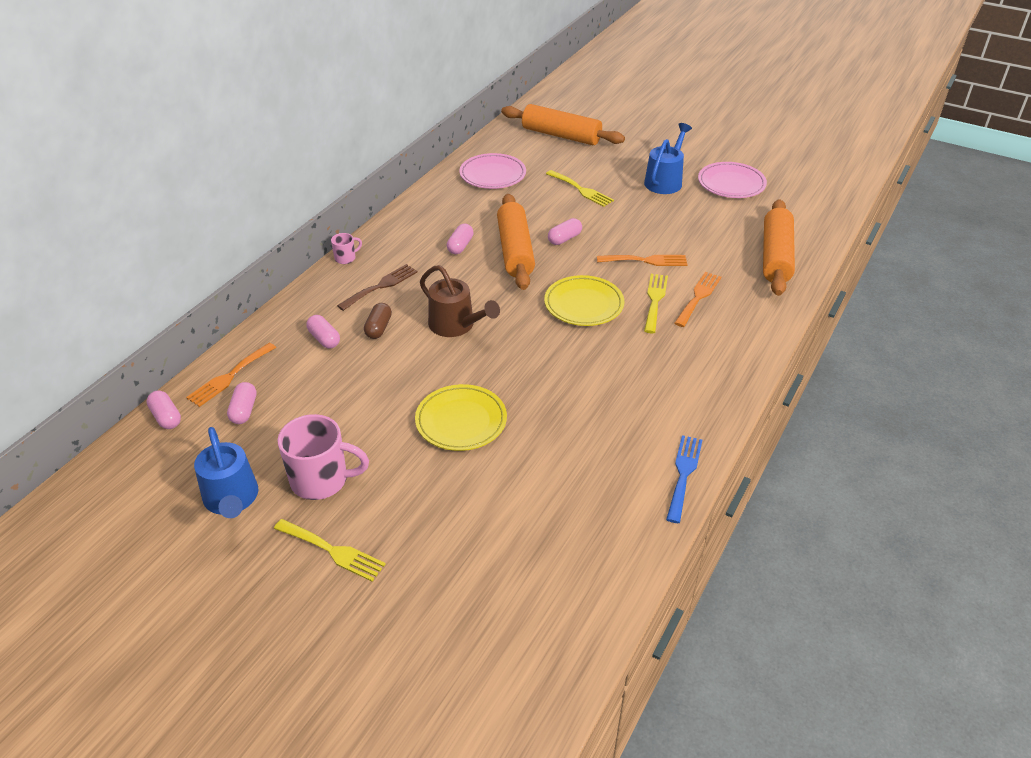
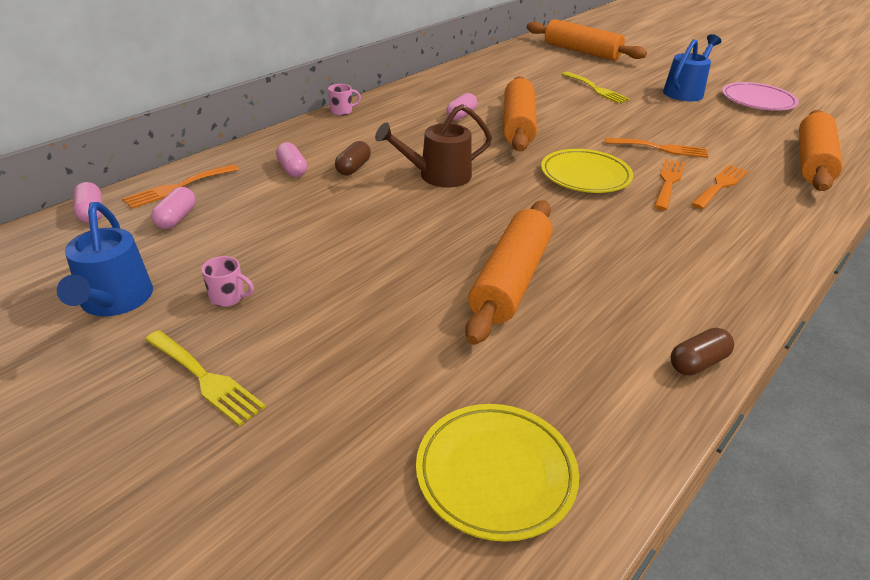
camera: 10 degrees right, 5 degrees down
(321, 480) = (228, 297): pink mug -> pink mug, size x0.48
(381, 286) = (369, 135): brown fork -> none
(456, 325) = (438, 176): brown watering can -> brown watering can turned 105 degrees clockwise
(461, 421) = (417, 262): yellow plate -> yellow plate (495, 474)
(492, 175) = (508, 70): pink plate -> none
(539, 426) = (511, 281): none -> orange rolling pin
(564, 239) = (572, 122): pink capsule -> none
(655, 300) = (668, 182): yellow fork -> orange fork
(683, 474) = (697, 363): blue fork -> brown capsule

